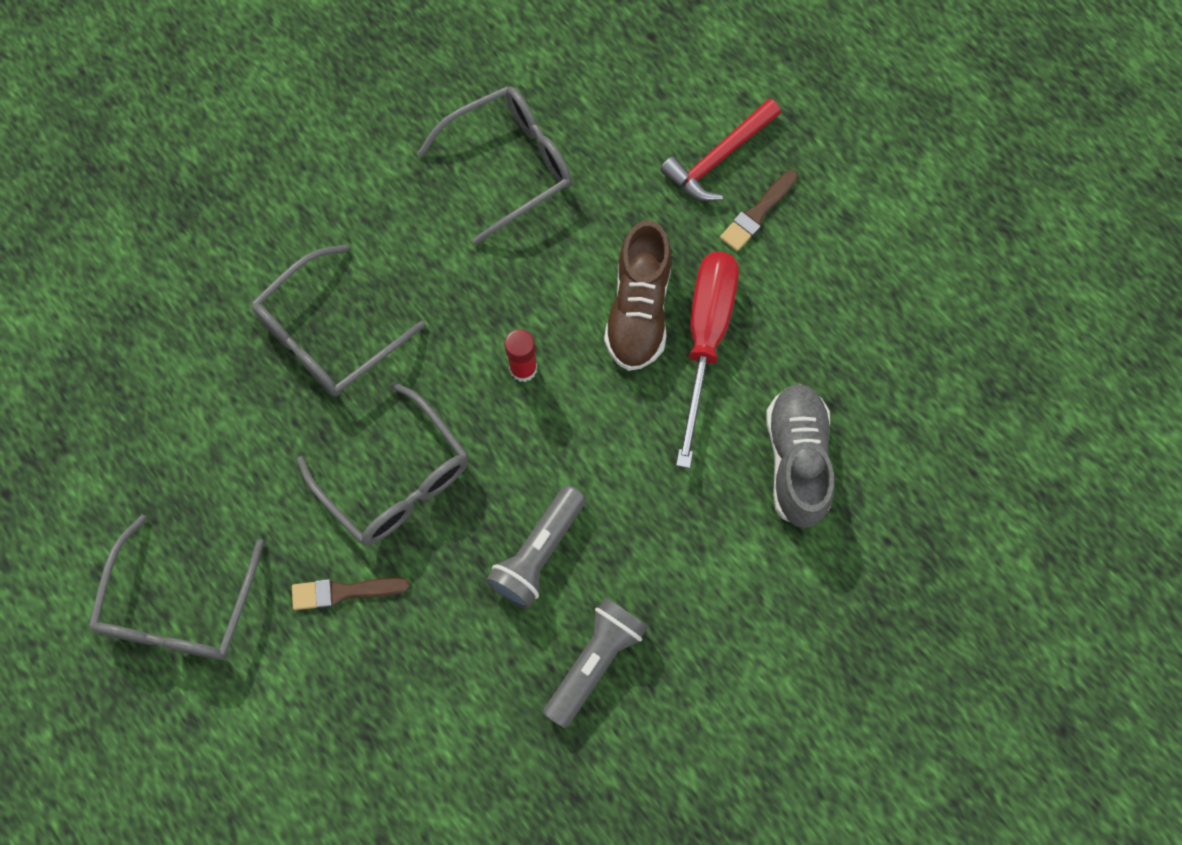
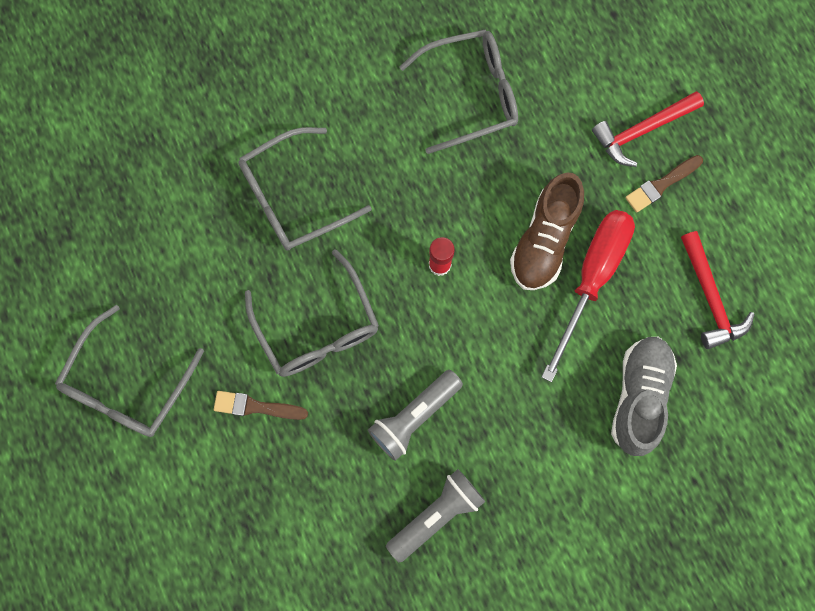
camera: 15 degrees right, 5 degrees up
(847, 326) = (710, 297): none -> red hammer

